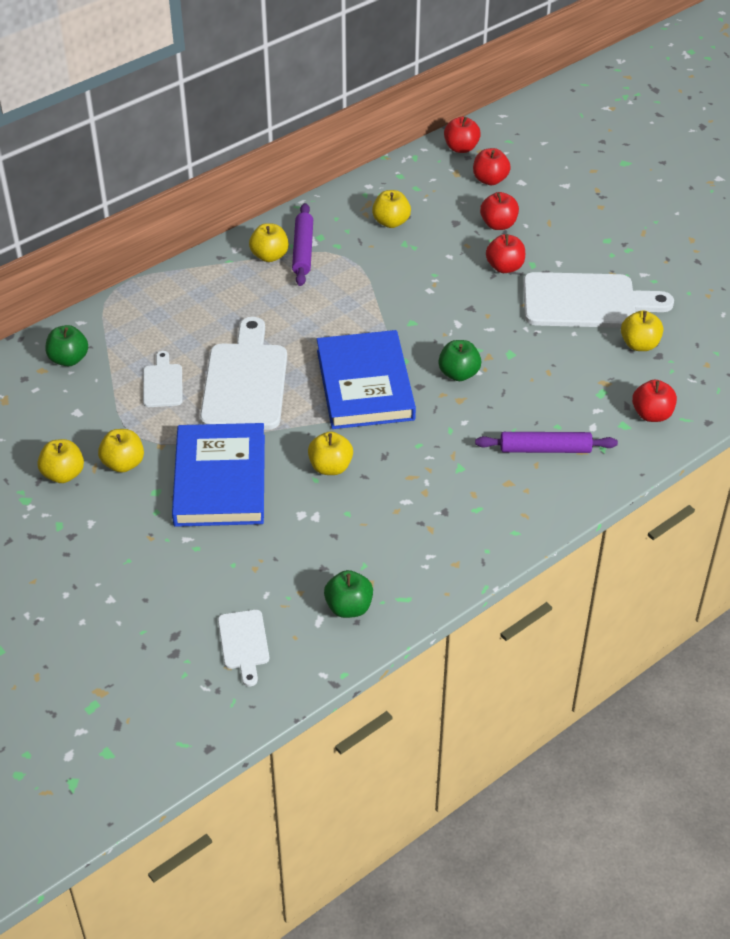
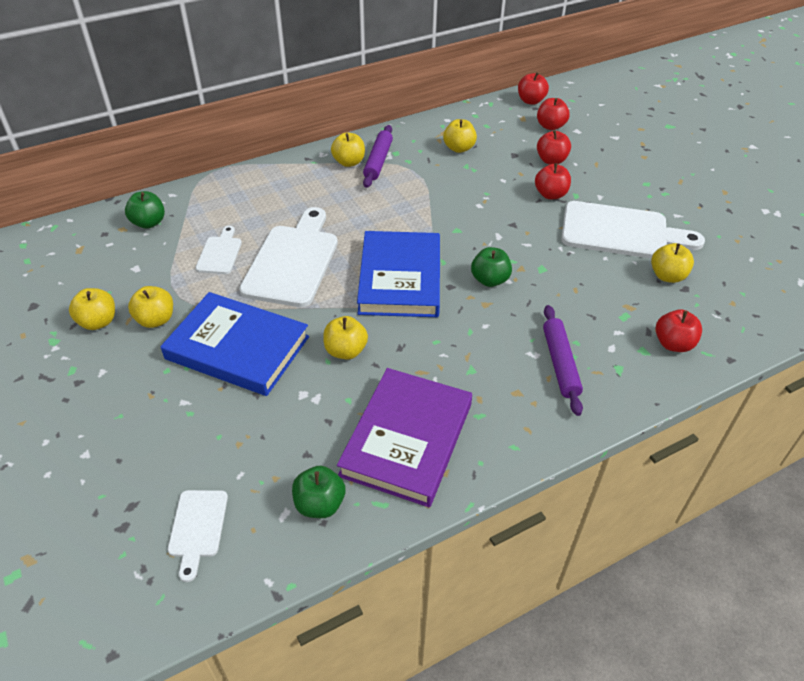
camera: 10 degrees right, 0 degrees up
(220, 480) = (237, 348): blue book -> blue book turned 75 degrees counterclockwise
(414, 540) = (407, 439): none -> purple book
(545, 449) = (560, 363): purple rolling pin -> purple rolling pin turned 75 degrees clockwise

